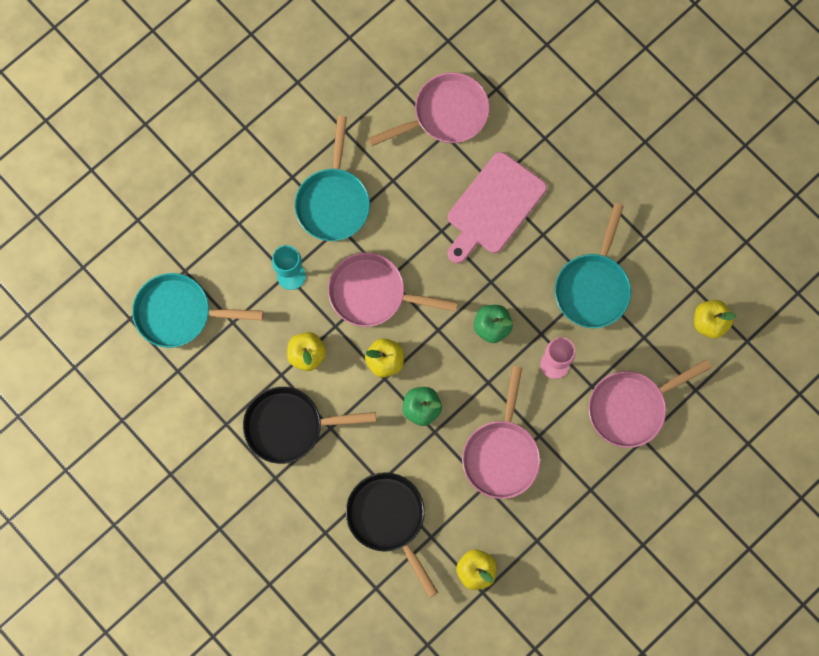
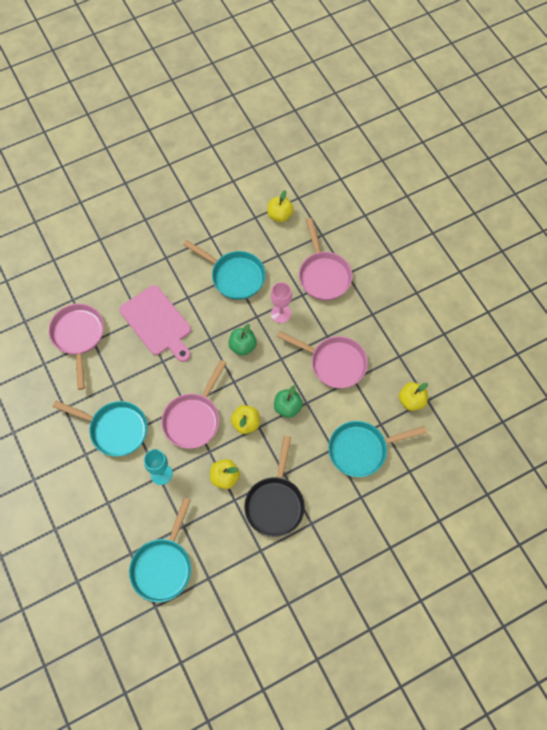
camera: 75 degrees left, 10 degrees down
(389, 519) = (362, 450): black pan -> turquoise pan

